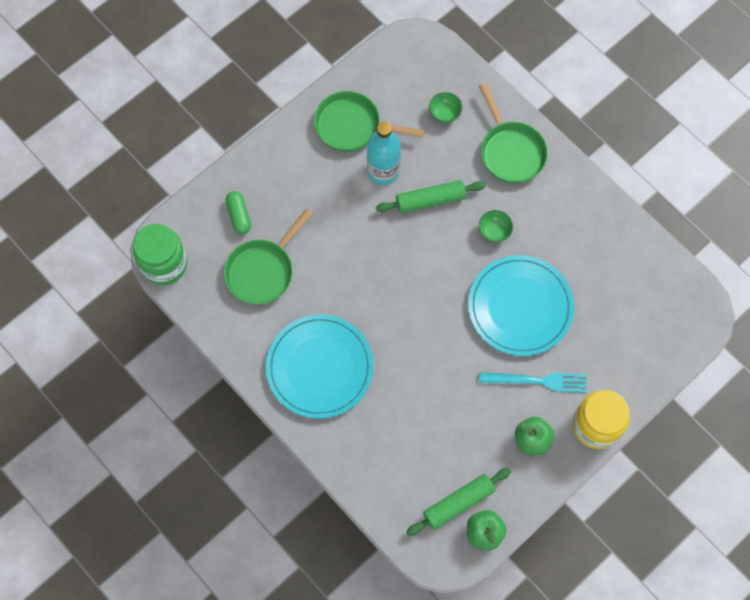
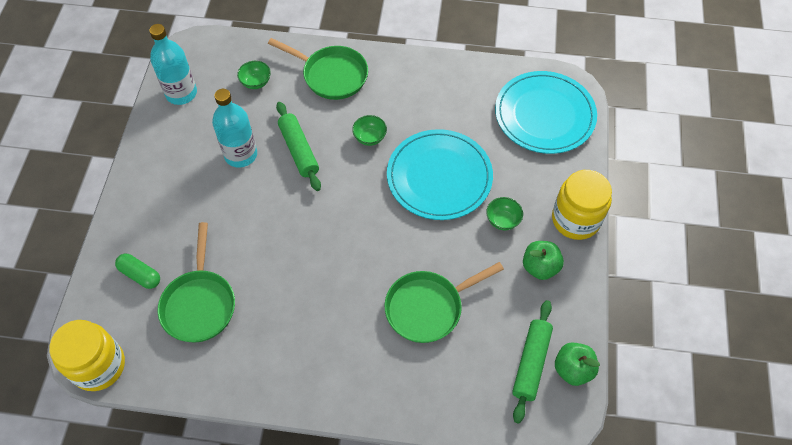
camera: 40 degrees left, 10 degrees down
(164, 264) = (98, 366): green jar -> yellow jar
(320, 367) = (318, 345): turquoise plate -> turquoise plate (544, 115)
(352, 126) = (186, 139): green pan -> green pan (428, 307)
(379, 81) = (181, 93): none -> turquoise bottle
(430, 200) = (299, 150): green rolling pin -> green rolling pin turned 60 degrees counterclockwise
(537, 381) = (502, 220): turquoise fork -> green bowl

